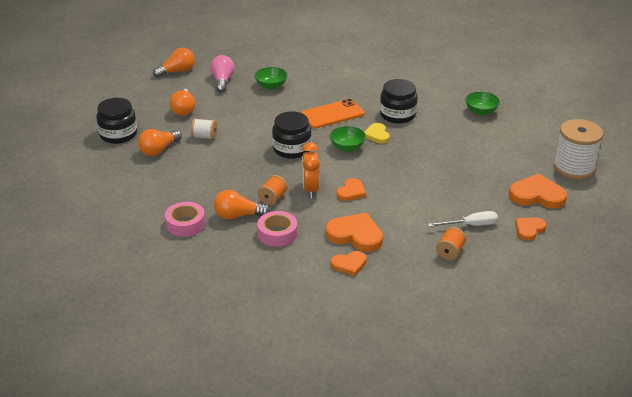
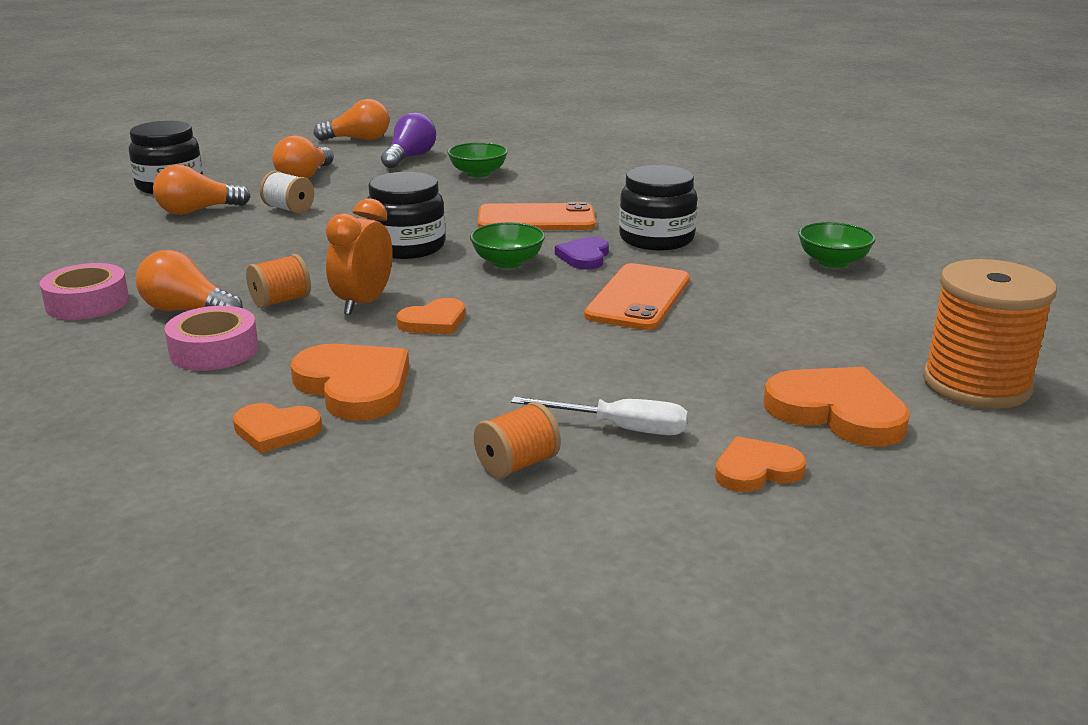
camera: 25 degrees right, 10 degrees down
(222, 81) = (410, 158): pink light bulb -> purple light bulb
(377, 135) = (584, 257): yellow heart -> purple heart
(421, 155) = (638, 298): none -> orange phone
(574, 168) = (976, 384): white spool -> orange spool

